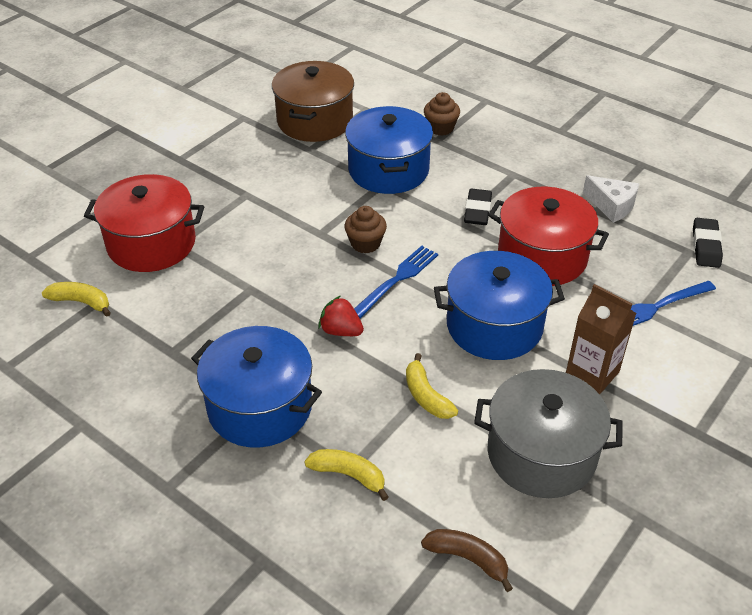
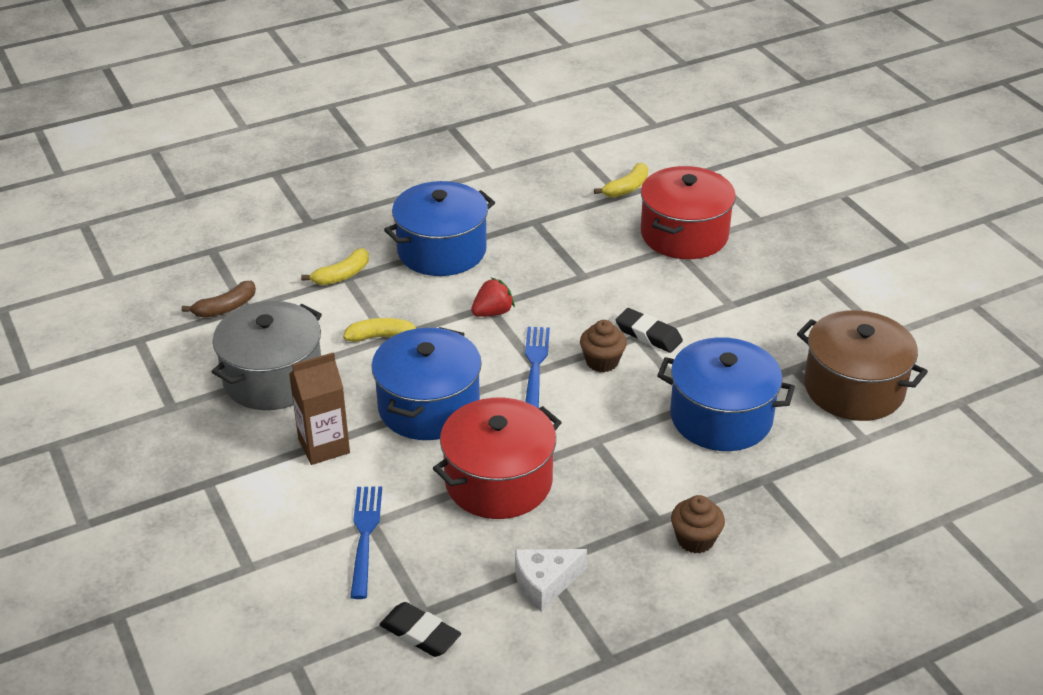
camera: 115 degrees right, 5 degrees down
(397, 279) = (535, 366): blue fork -> blue fork turned 150 degrees counterclockwise
(440, 128) = (789, 492): brown cupcake -> brown cupcake (695, 539)
(477, 211) = (605, 461): black eraser -> black eraser (648, 335)

